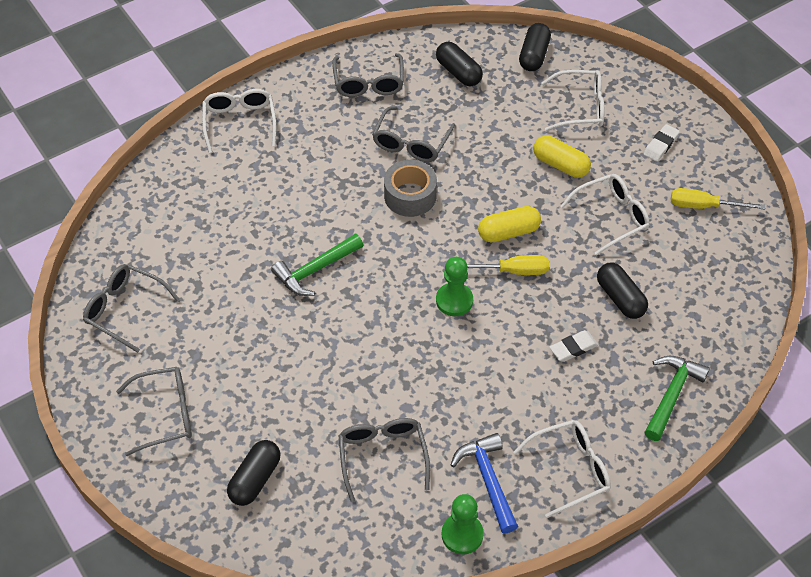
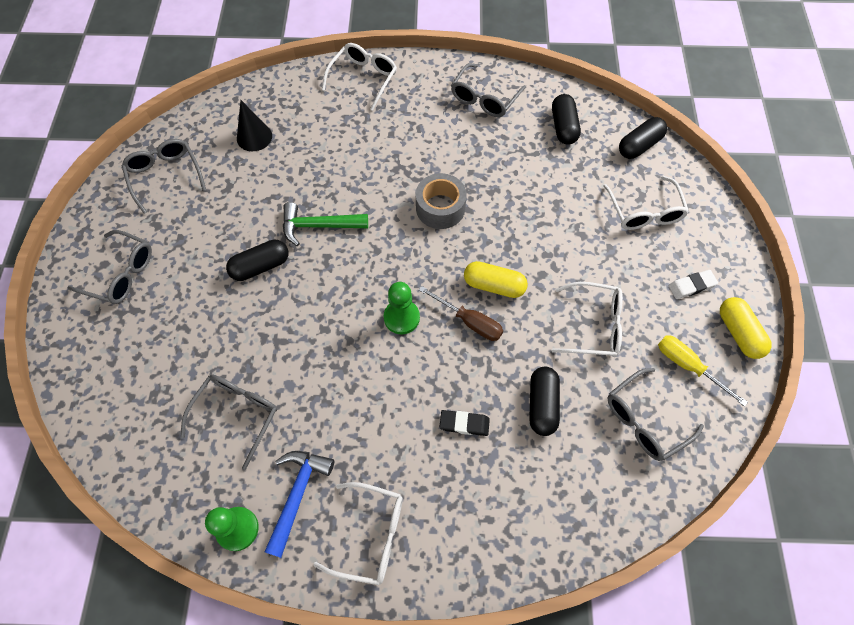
camera: 35 degrees right, 10 degrees up
(181, 229) = (254, 137): none -> black cone
(255, 479) = (133, 368): black capsule -> black capsule (260, 266)
(411, 143) = (477, 165): grey glasses -> grey glasses (644, 420)
(512, 271) = (469, 321): yellow screwdriver -> brown screwdriver
(560, 165) = (586, 252): yellow capsule -> yellow capsule (738, 333)
(573, 348) = (464, 424): white eraser -> black eraser
(580, 107) = (644, 212): white glasses -> white glasses turned 45 degrees clockwise
(672, 394) = (516, 527): green hammer -> none

